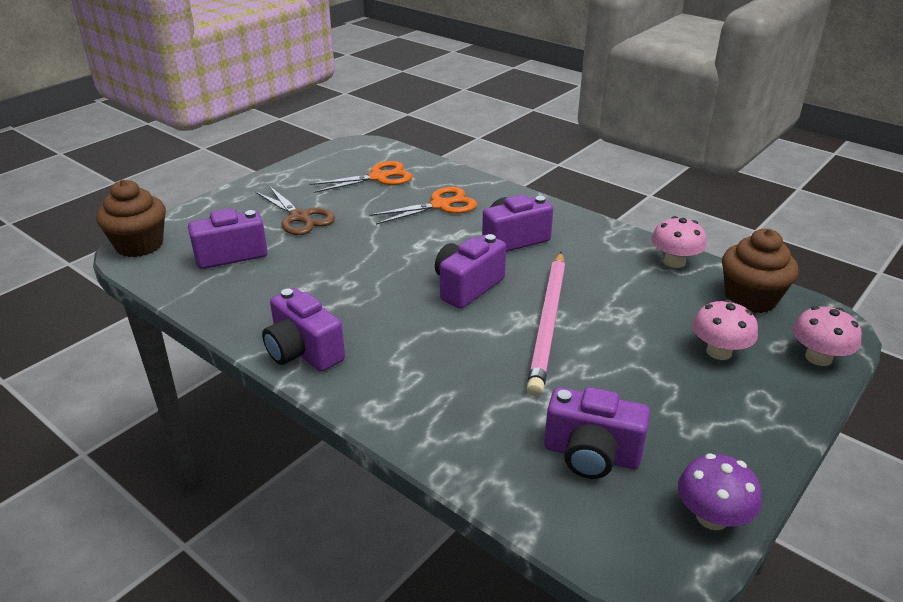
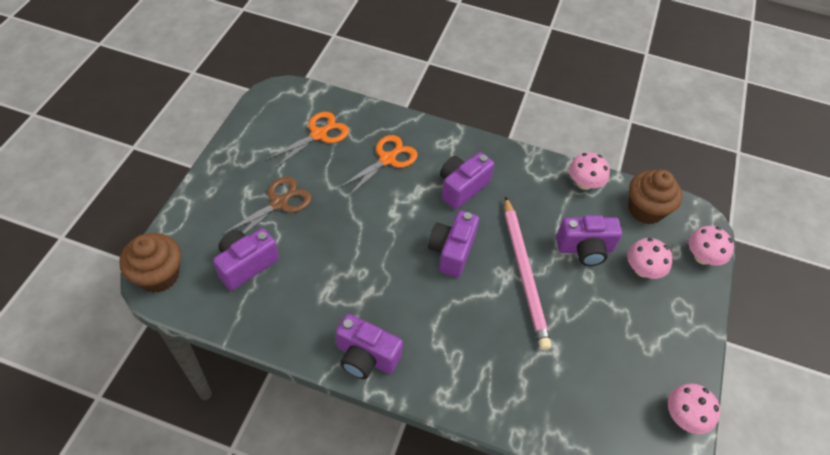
camera: 25 degrees left, 20 degrees up
(300, 217) = (279, 203): brown scissors -> brown scissors turned 75 degrees counterclockwise
(591, 455) = (599, 390): purple camera -> purple camera (584, 249)
(712, 517) = (684, 416): purple mushroom -> pink mushroom

